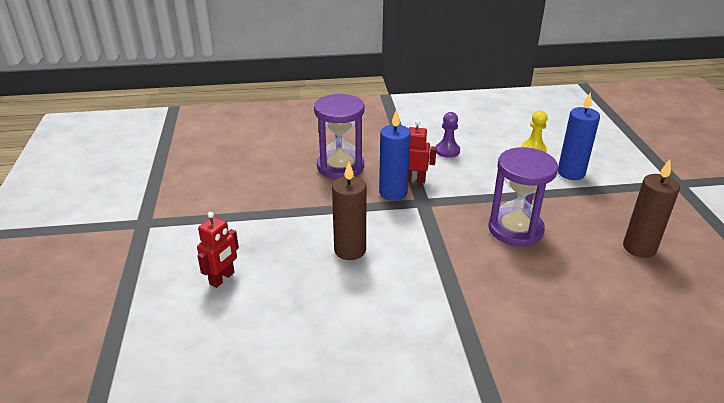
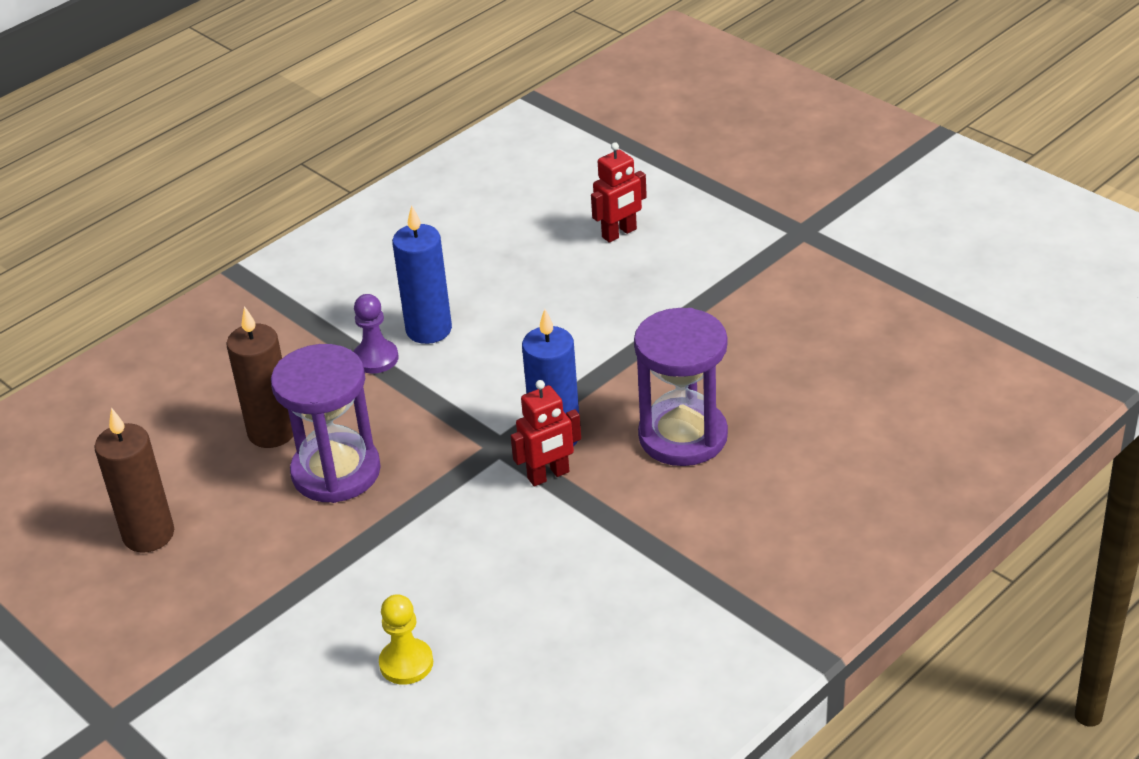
camera: 145 degrees right, 5 degrees up
(222, 278) = (619, 233): red robot -> red robot turned 120 degrees counterclockwise
(350, 250) = (521, 331): brown candle -> brown candle (272, 432)
(447, 151) = (553, 568): purple pawn -> purple pawn (376, 358)
(571, 173) = (308, 637): blue candle -> blue candle (429, 330)

